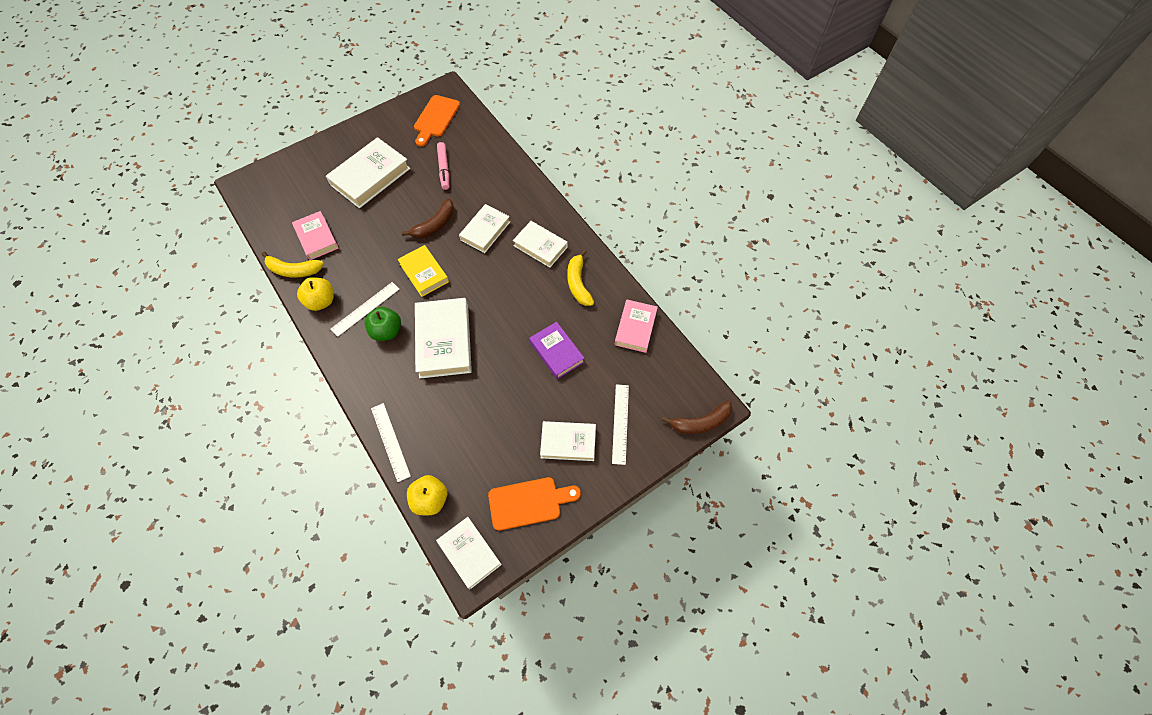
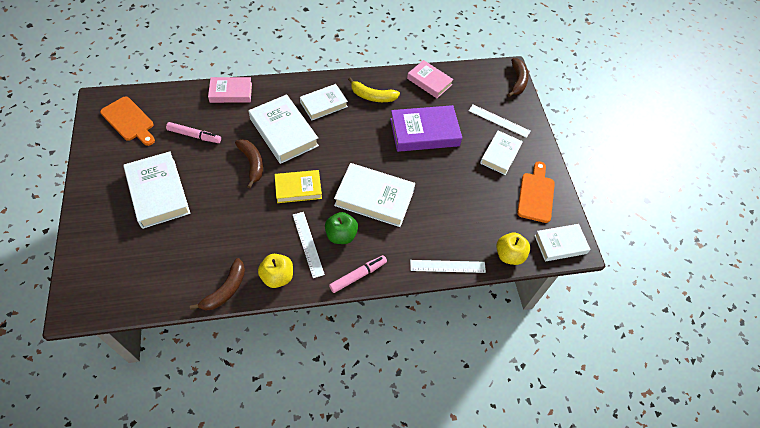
camera: 70 degrees left, 5 degrees down
(293, 270) = (225, 290): yellow banana -> brown banana
(316, 238) = (200, 259): pink book -> pink book (231, 92)
(347, 365) = (358, 275): none -> pink marker
(485, 231) = (284, 132): white book -> white book, size x1.56
(556, 352) = (424, 132): purple book -> purple book, size x1.56

